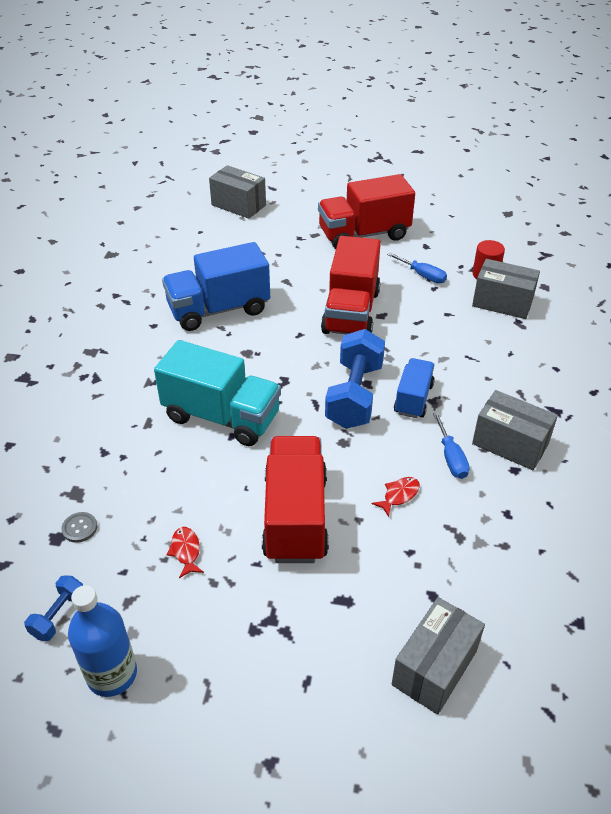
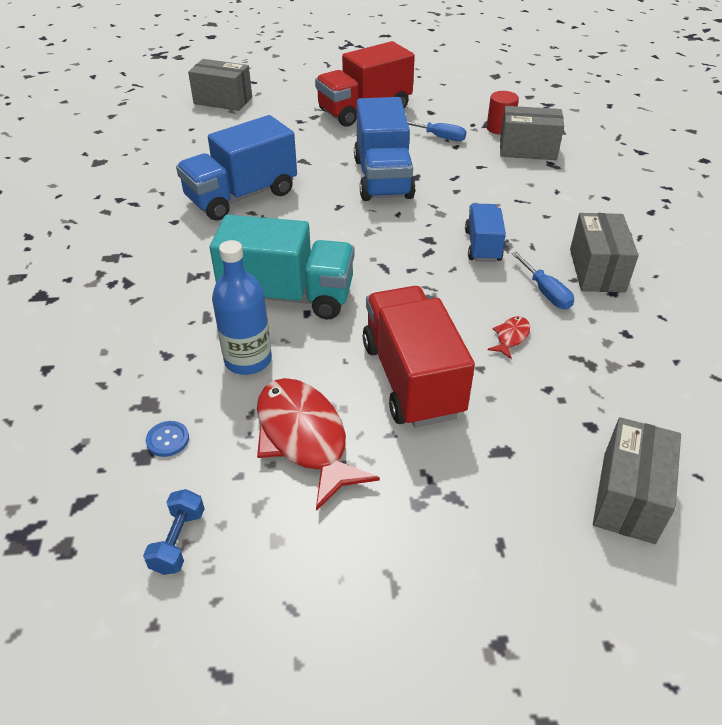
camera: 15 degrees left, 0 degrees up
(79, 528) = (168, 440): grey button -> blue button
(112, 674) = (270, 592): blue bottle -> blue bottle (248, 360)
(186, 551) = (304, 438): red fish -> red fish, size x2.32
(351, 312) = (383, 178): red truck -> blue truck
(354, 395) = (421, 252): blue dumbbell -> none
(510, 444) = (597, 270): grey box -> grey box turned 75 degrees clockwise

